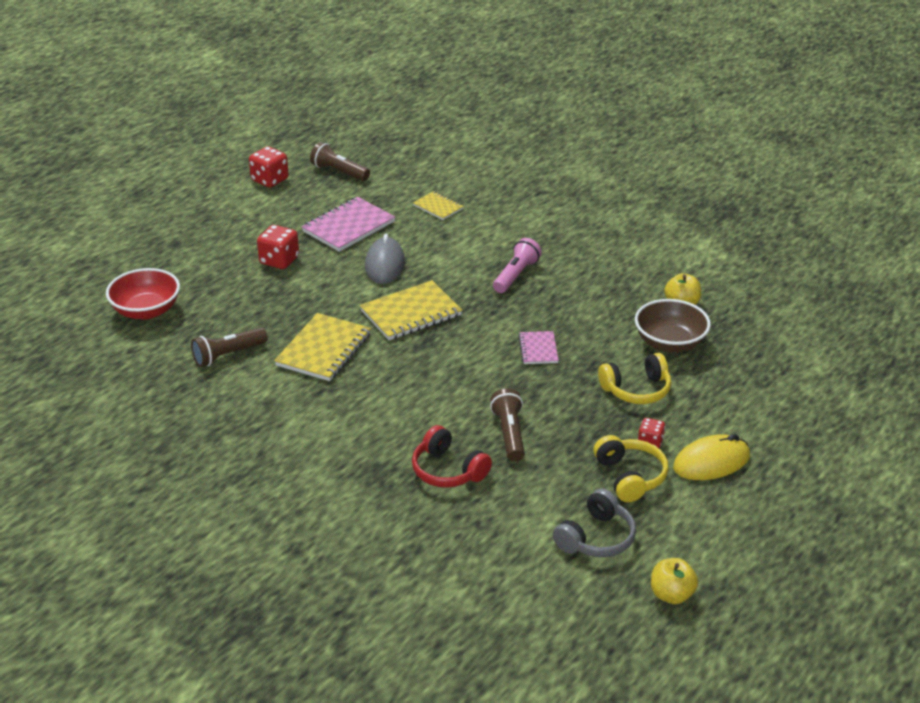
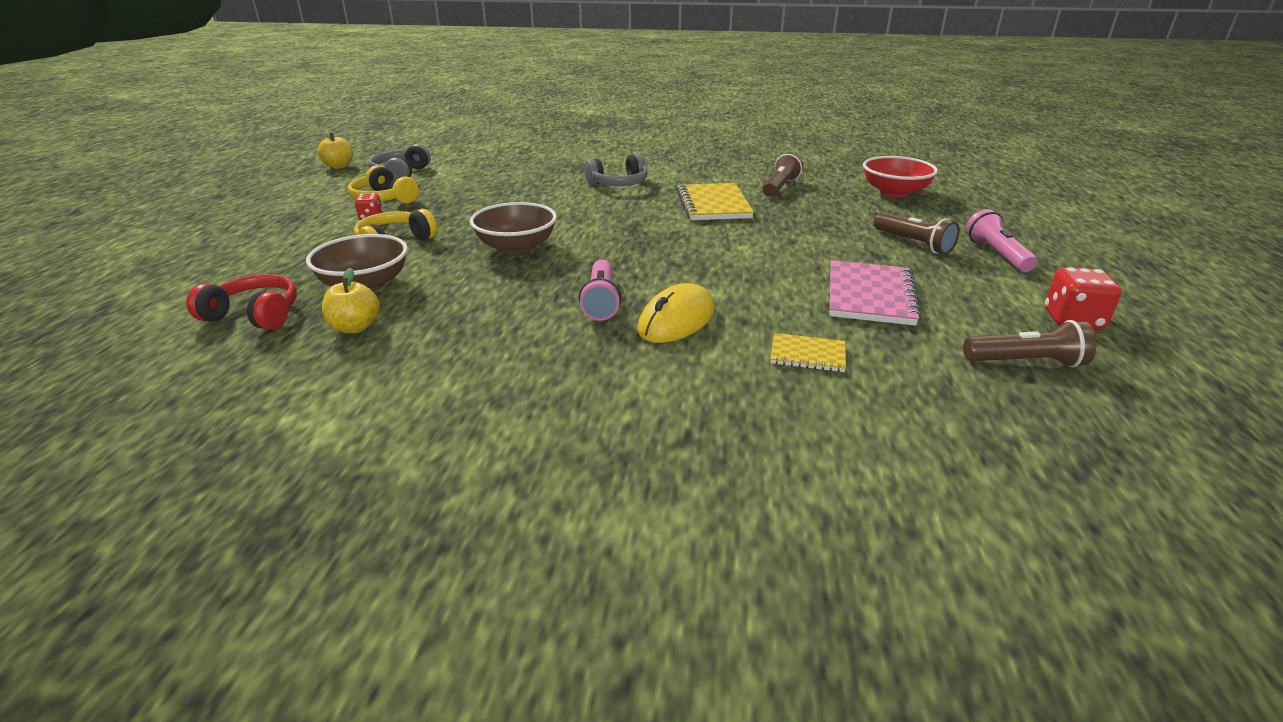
camera: 150 degrees right, 5 degrees down
(212, 227) = (996, 254): none -> pink flashlight
(279, 261) = (871, 247): red dice -> none
(371, 418) = (618, 184): none -> grey headphones
(384, 264) = (764, 271): grey mouse -> none
(411, 313) = (675, 242): yellow notebook -> none
(448, 470) = (532, 176): red headphones -> red headphones (254, 315)
(509, 434) = (500, 198): brown flashlight -> brown flashlight (913, 243)
(538, 349) = (516, 247): pink notebook -> brown bowl
(711, 462) = (310, 218): yellow mouse -> yellow mouse (676, 320)

